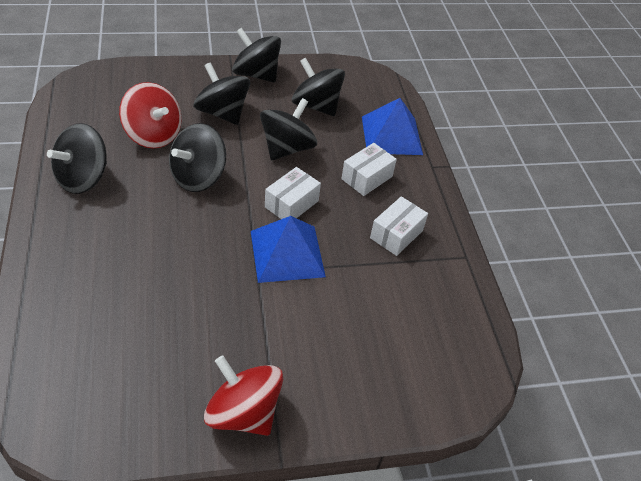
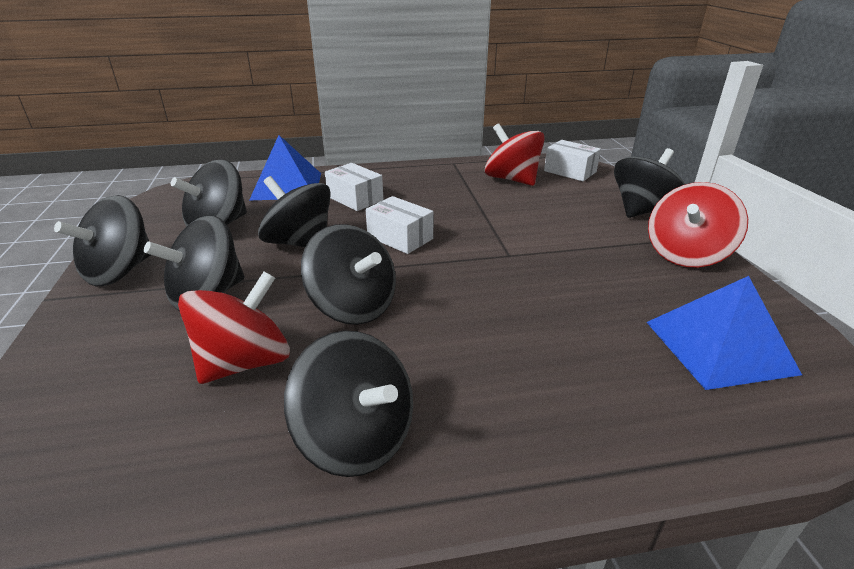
camera: 85 degrees left, 15 degrees down
(287, 253) = (477, 238): blue pyramid -> blue pyramid (719, 347)
(344, 409) = (642, 210): none -> black spinning top
(396, 234) = (434, 187): white box -> white box (570, 171)
(422, 302) = (512, 179): none -> red spinning top

